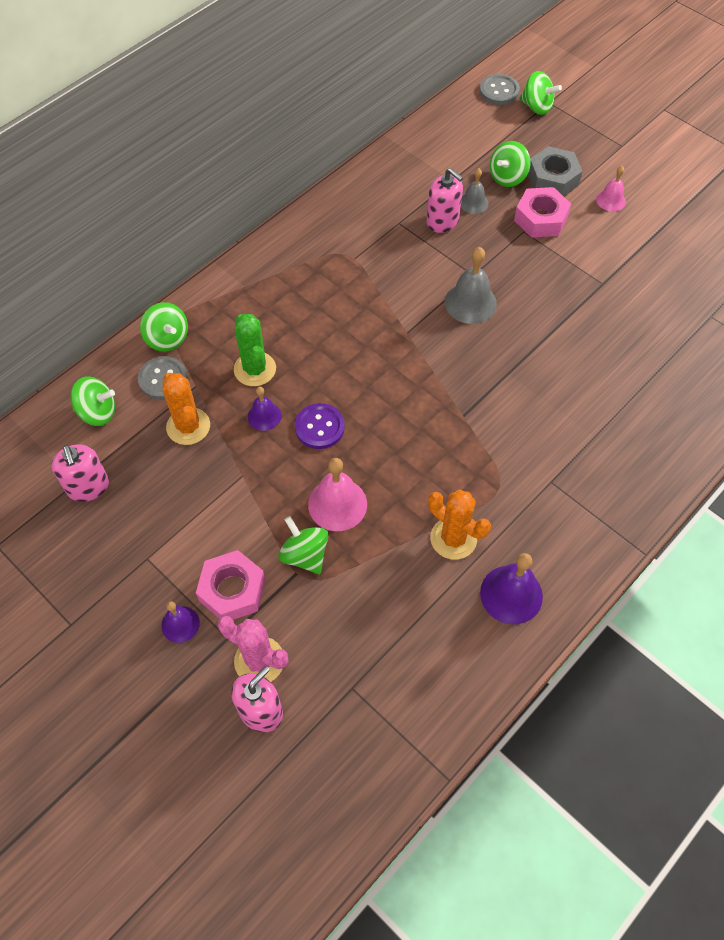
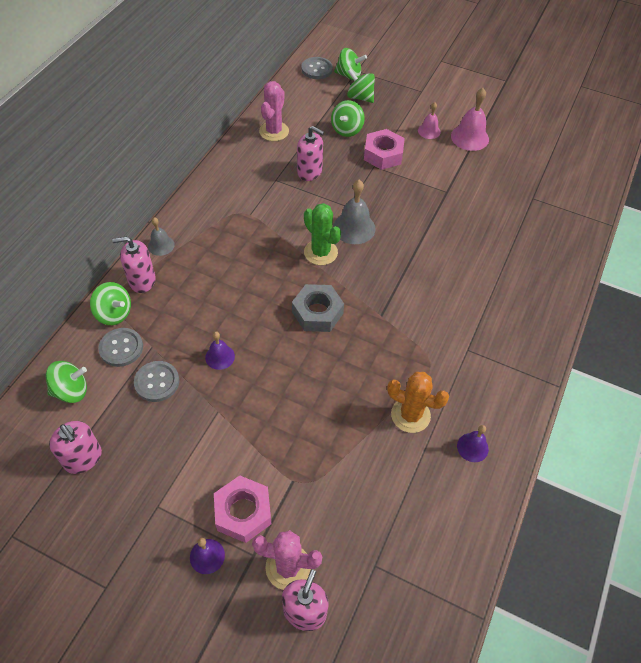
camera: 20 degrees left, 5 degrees down
(188, 426) = (157, 382): orange cactus -> grey button
(208, 308) = (142, 280): none -> pink soap dispenser
(255, 369) = (198, 320): green cactus -> green cactus (320, 252)
(305, 555) = (295, 463): green spinning top -> green spinning top (360, 97)
(319, 427) = (269, 354): purple button -> none
(337, 504) = (307, 413): pink bell -> pink bell (469, 137)
(418, 161) = (274, 131): none -> pink cactus
(473, 203) = (328, 153): grey bell -> grey bell (161, 245)
(511, 594) = (472, 447): purple bell -> purple bell, size x0.60
(552, 178) = (380, 124): grey nut -> grey nut (317, 313)

